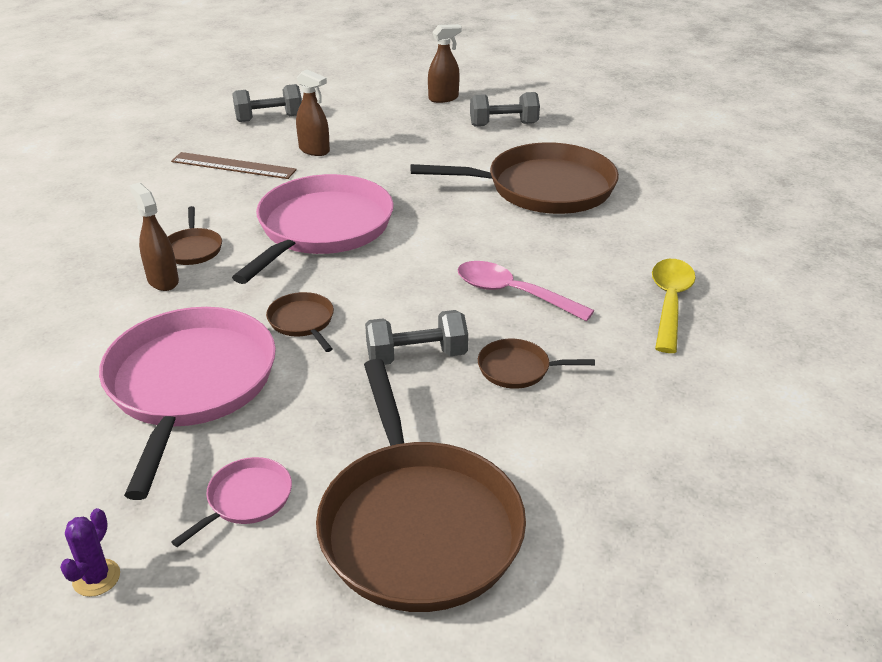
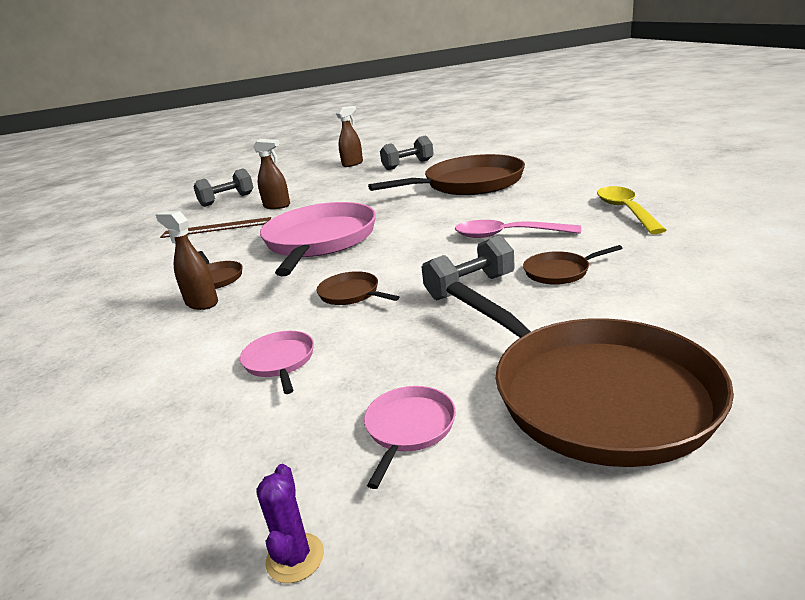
camera: 15 degrees left, 10 degrees down
(190, 384) = (280, 361): pink pan -> pink pan, size x0.43

